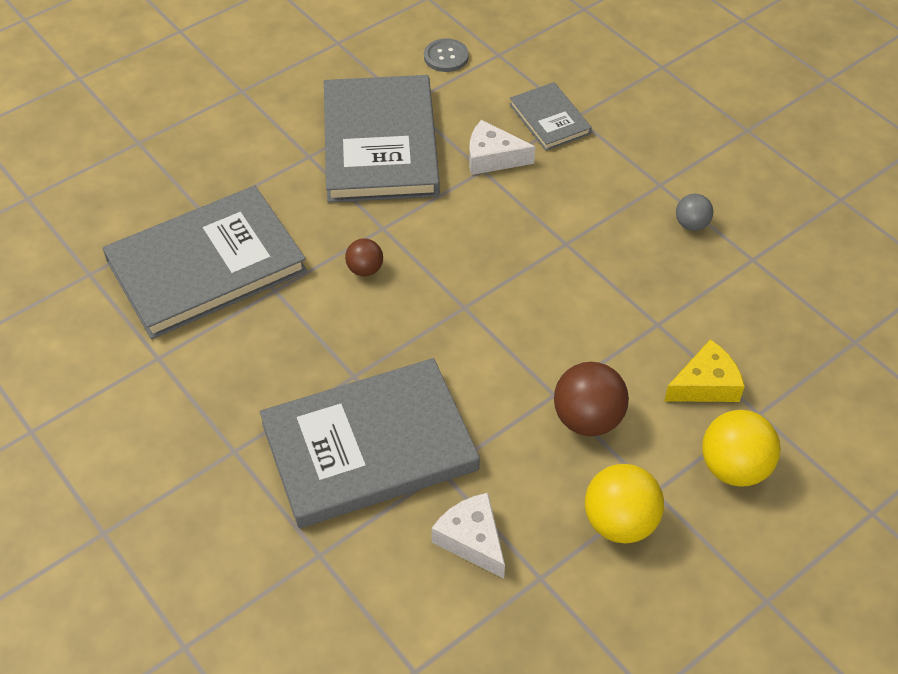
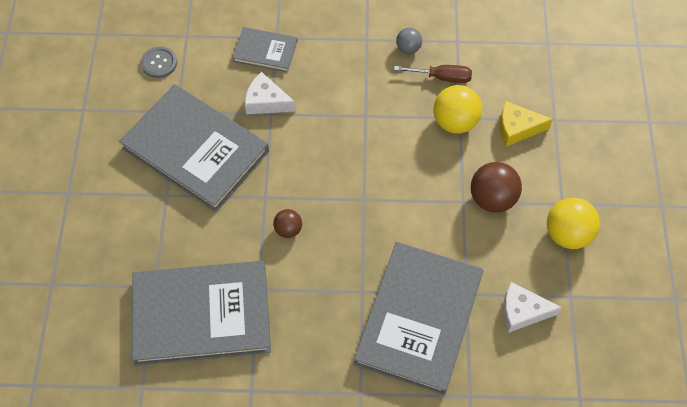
camera: 50 degrees left, 10 degrees up
(206, 266) = (201, 314): grey book -> grey book turned 75 degrees clockwise
(492, 157) = (266, 101): white cheese -> white cheese turned 60 degrees clockwise
(690, 276) = (442, 77): none -> brown screwdriver
(705, 384) = (517, 128): yellow cheese -> yellow cheese turned 105 degrees counterclockwise
(734, 468) = (577, 157): yellow ball -> yellow ball (455, 122)

